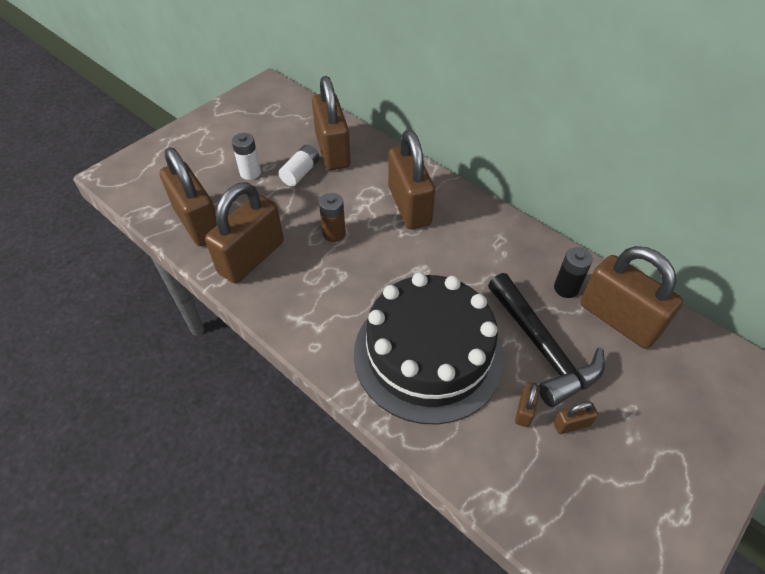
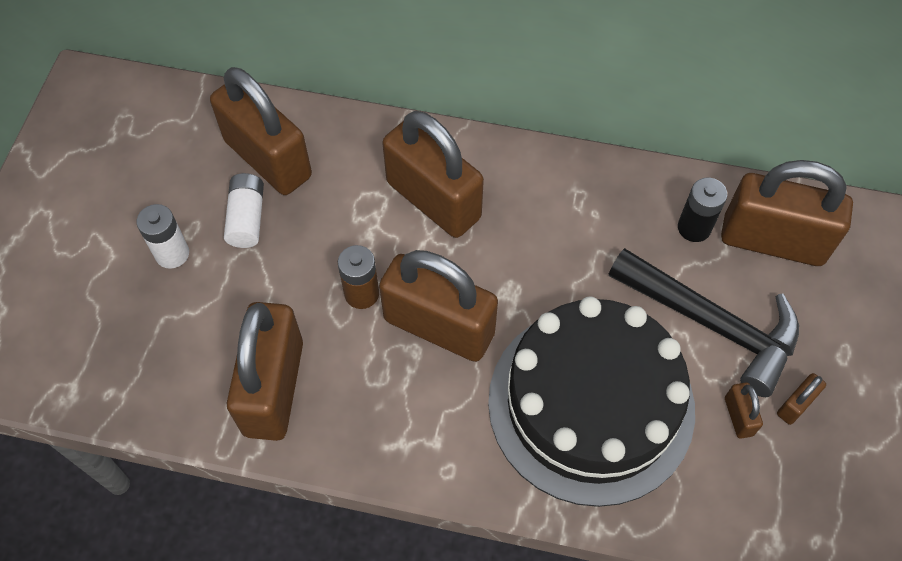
camera: 30 degrees left, 10 degrees up
(198, 223) = (154, 374): brown padlock -> brown padlock (439, 327)

